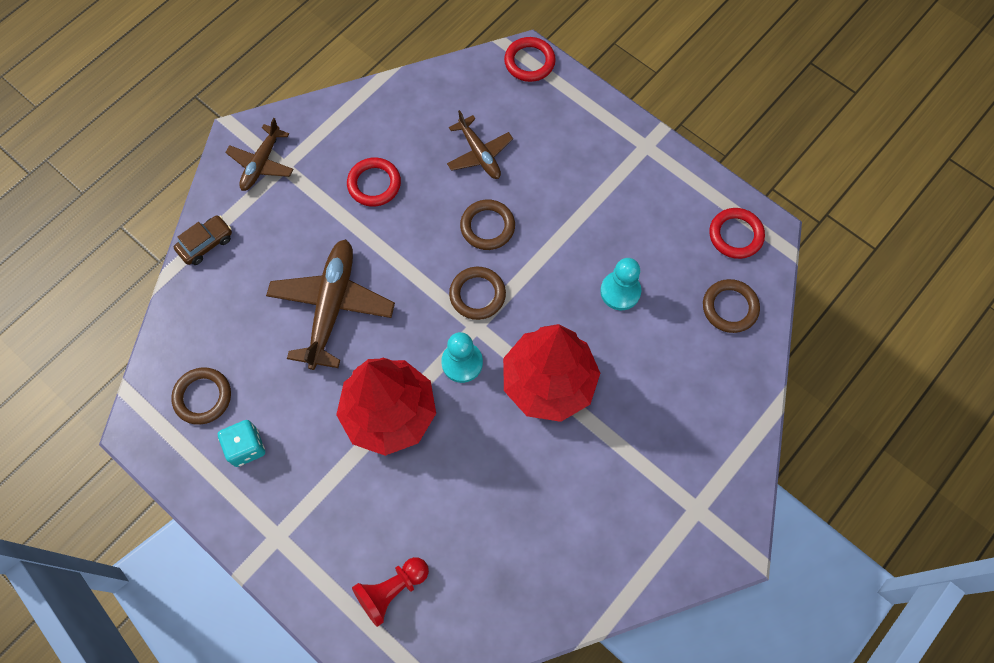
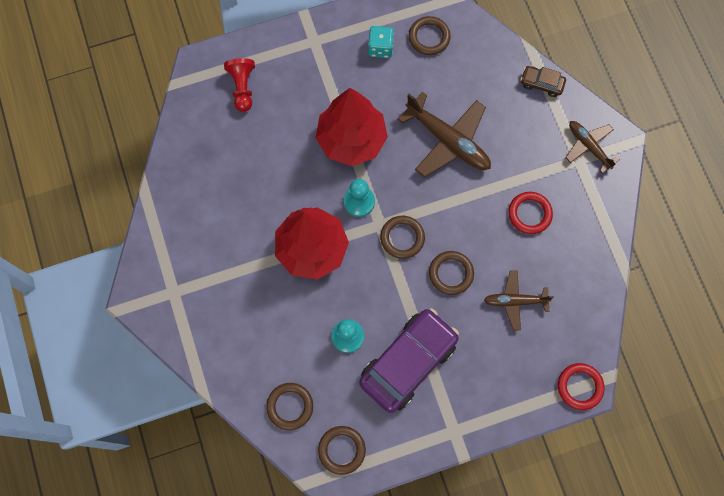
camera: 120 degrees right, 5 degrees up
(206, 243) = (541, 84): brown car -> brown car turned 120 degrees clockwise
(607, 220) = (408, 362): none -> purple car
(735, 235) = (342, 450): red ring -> brown ring

